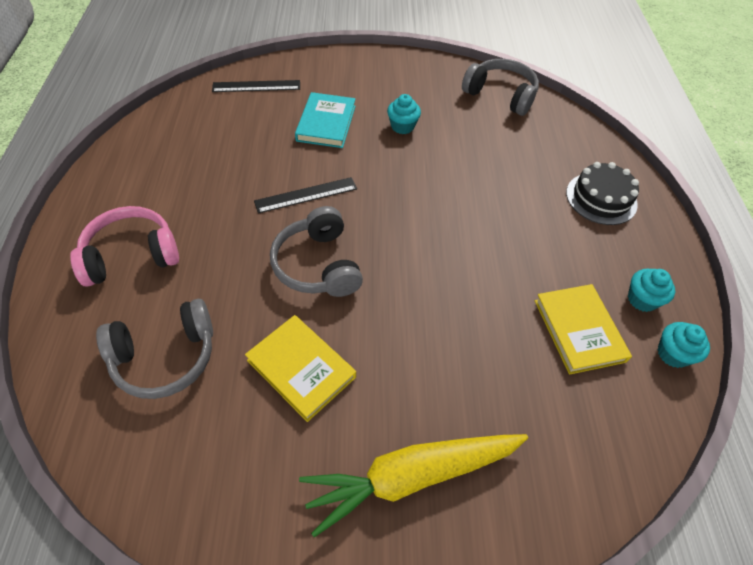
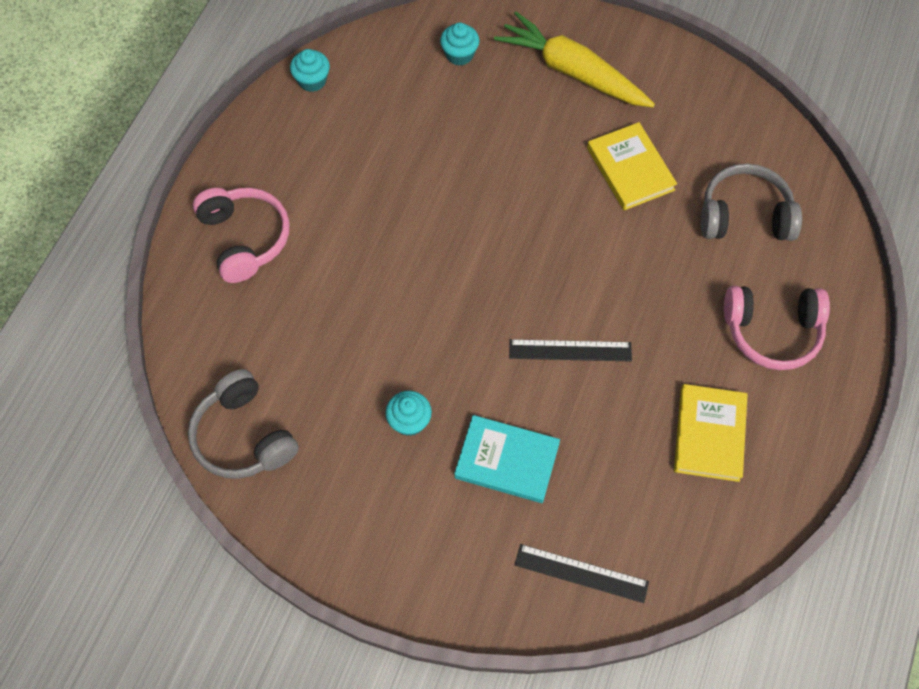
camera: 155 degrees left, 10 degrees up
(318, 265) = (585, 259): grey headphones -> none
(326, 123) = (507, 461): turquoise book -> turquoise book turned 75 degrees clockwise
(411, 476) = (572, 71): yellow carrot -> yellow carrot turned 150 degrees counterclockwise
(579, 330) = (376, 122): yellow book -> yellow book (709, 434)
(601, 198) = (245, 238): black cake -> pink headphones
(642, 299) = (298, 128): turquoise cupcake -> turquoise cupcake (459, 55)

